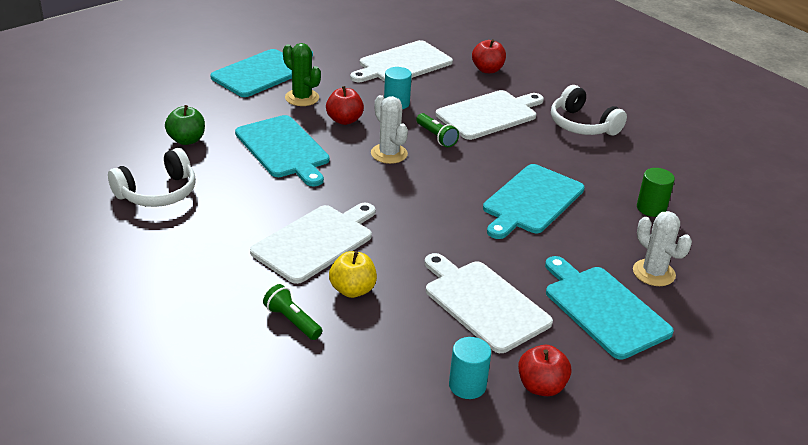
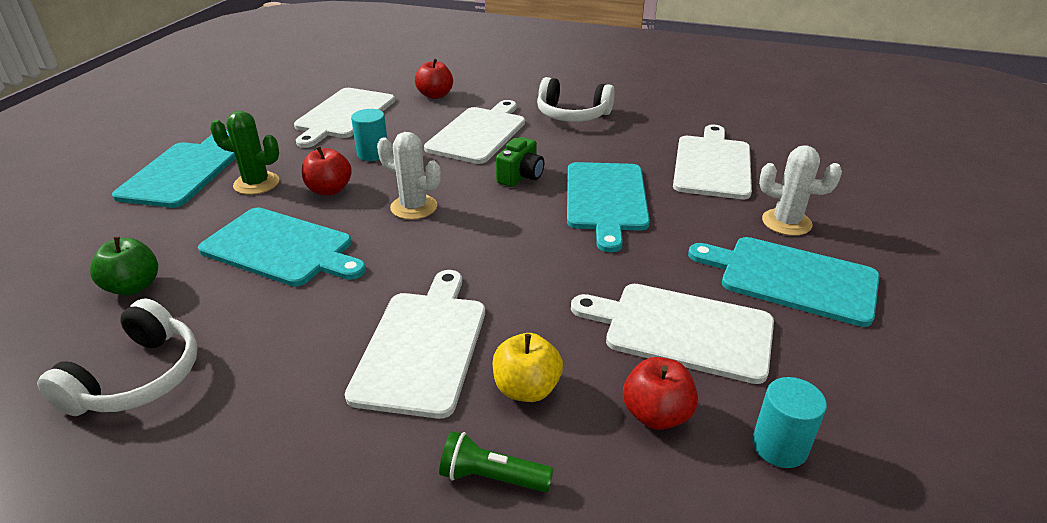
camera: 30 degrees left, 0 degrees up
(436, 137) = (448, 172): green flashlight -> none
(486, 160) = (521, 176): none -> green camera
(541, 386) = (846, 401): red apple -> red apple (656, 414)
(651, 208) = (712, 164): green cylinder -> white cutting board

